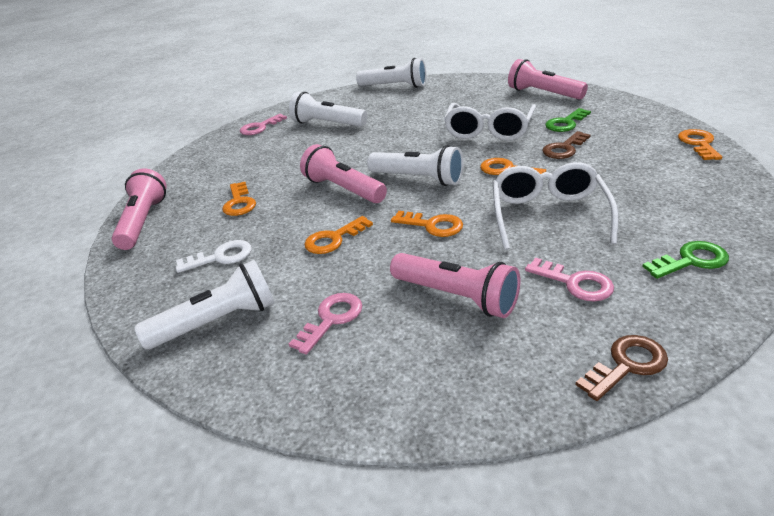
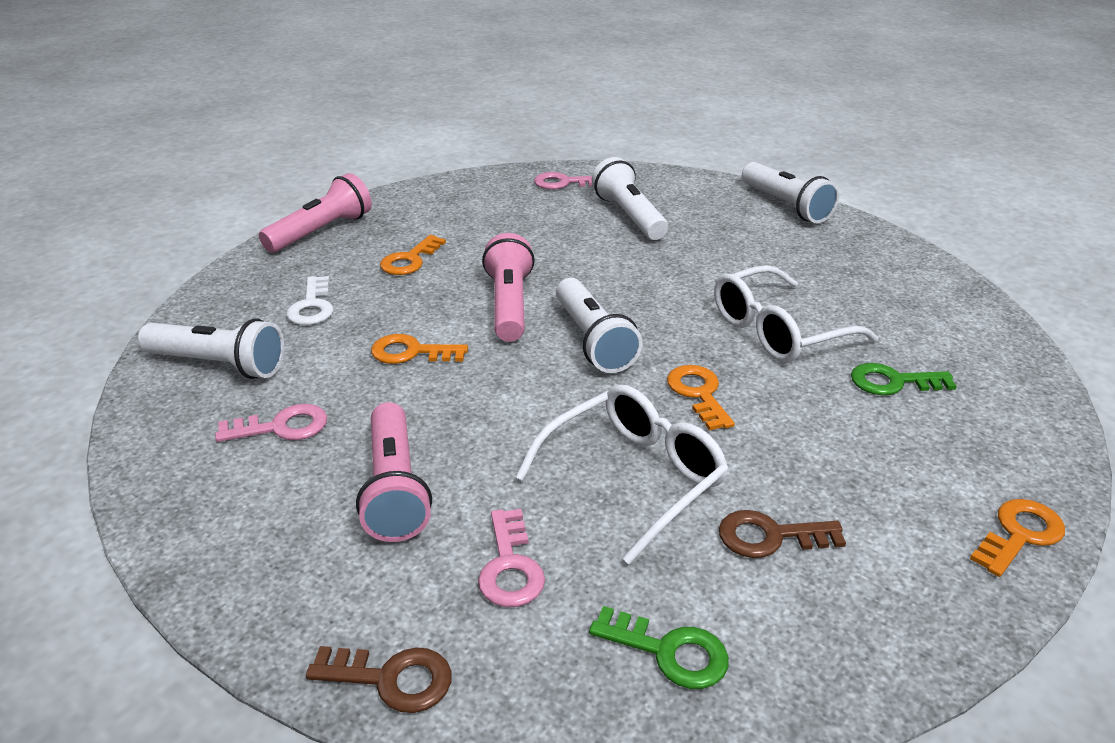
camera: 40 degrees right, 0 degrees up
(221, 257) = (312, 306): white key -> white key turned 60 degrees clockwise
(432, 225) = (509, 402): orange key -> none
(543, 93) = (952, 322): pink flashlight -> none
(564, 149) = (818, 414): brown key -> brown key (770, 536)

